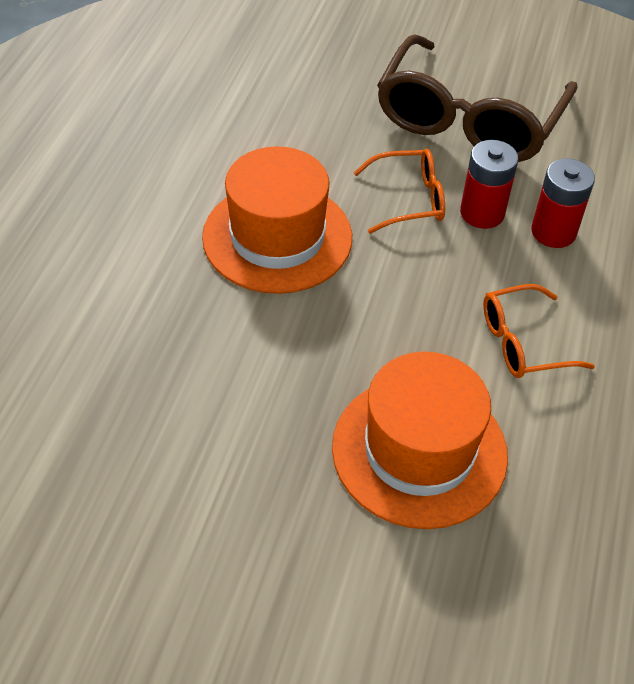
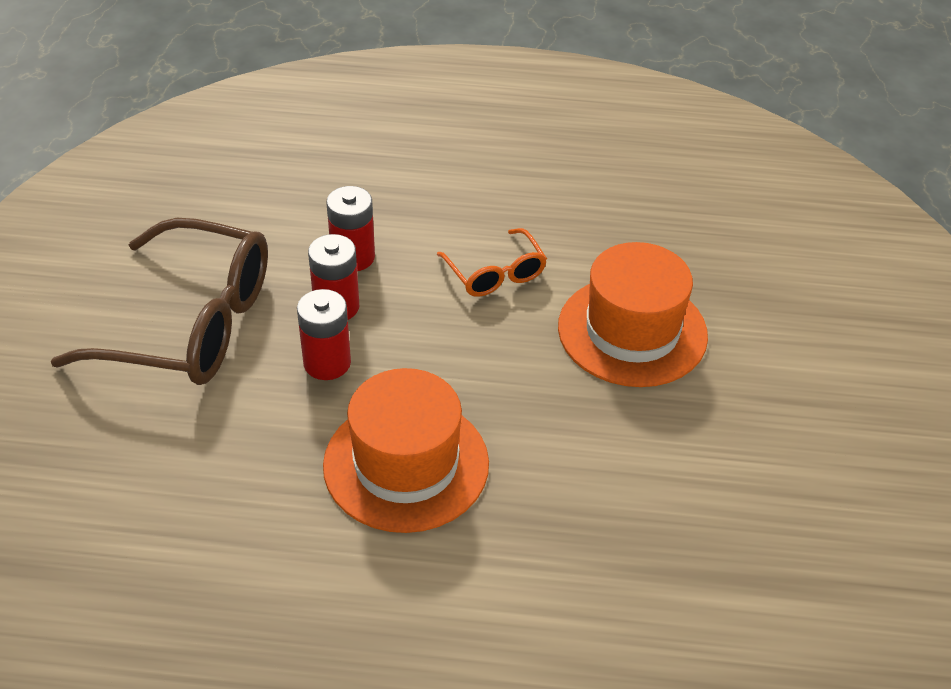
camera: 100 degrees left, 5 degrees down
(408, 199) = (327, 363): orange glasses -> red battery

